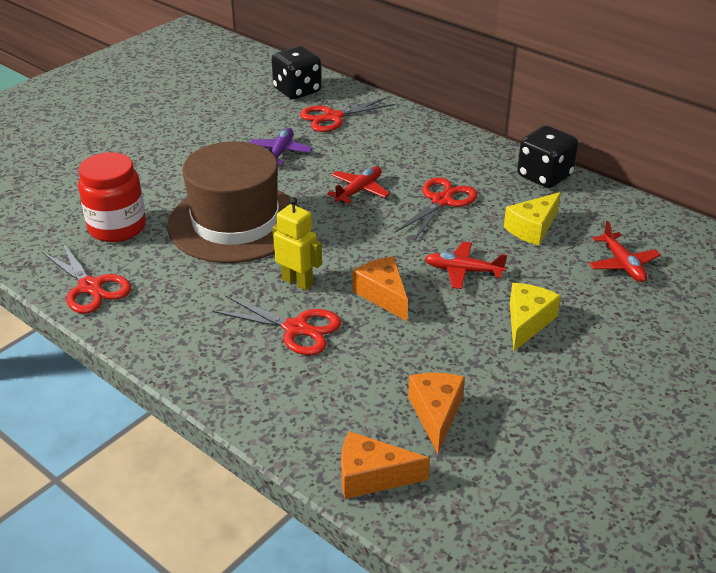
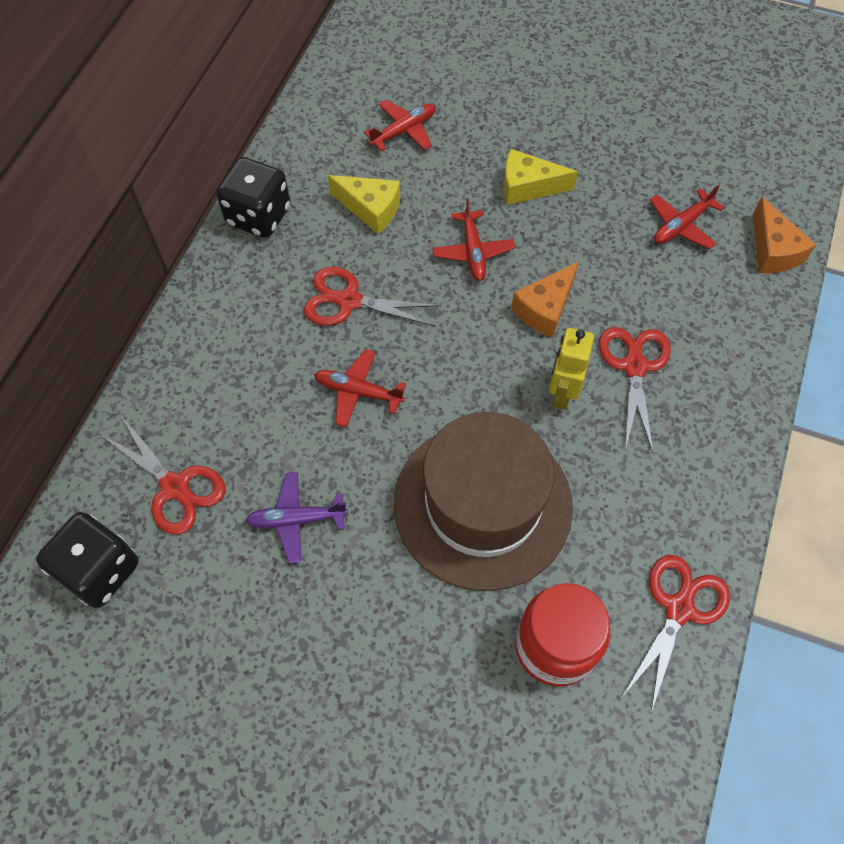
camera: 110 degrees left, 25 degrees up
(436, 414) = (681, 226): orange cheese -> red plane

